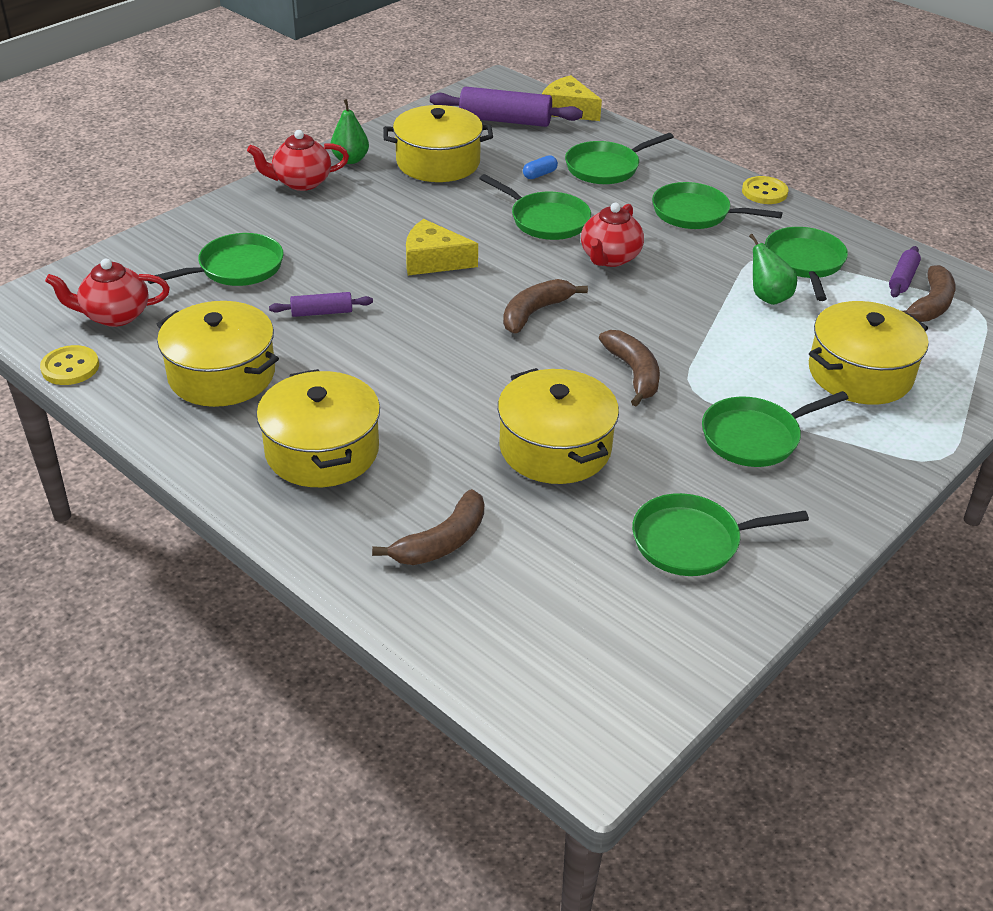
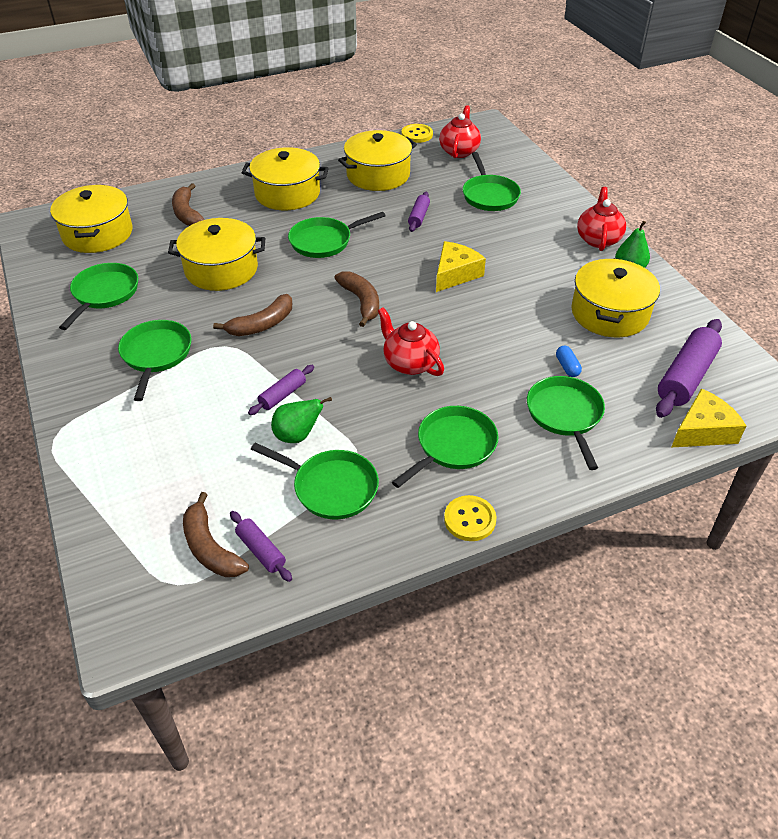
camera: 115 degrees right, 5 degrees up
(546, 220) = (486, 346): green pan -> green pan (324, 241)
(633, 373) = (262, 324): brown banana -> brown banana turned 45 degrees counterclockwise
(726, 322) = (282, 395): none -> purple rolling pin
(860, 373) = (168, 444): yellow pot -> yellow pot (97, 234)

